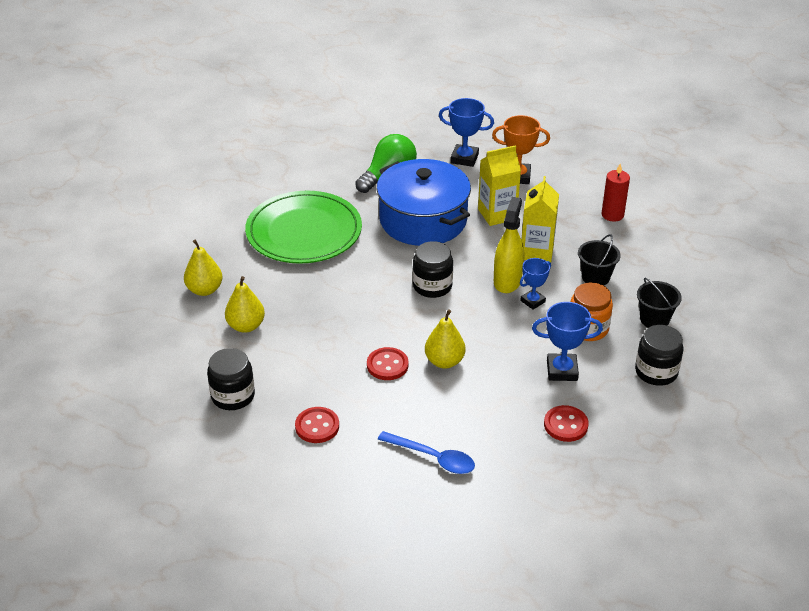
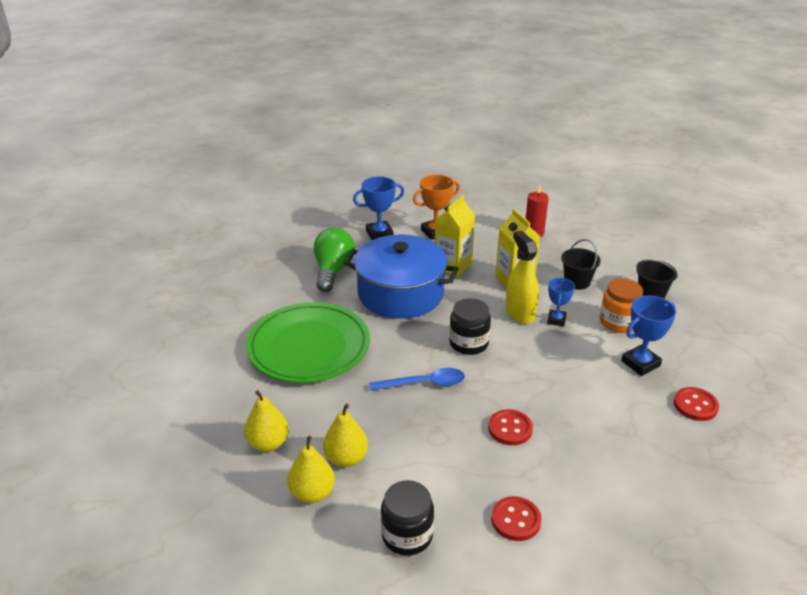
camera: 35 degrees left, 5 degrees down
(433, 458) = (639, 491): blue spoon -> blue spoon (424, 383)
(444, 361) = (550, 401): yellow pear -> yellow pear (312, 493)
(656, 372) = (700, 332): black jar -> none

